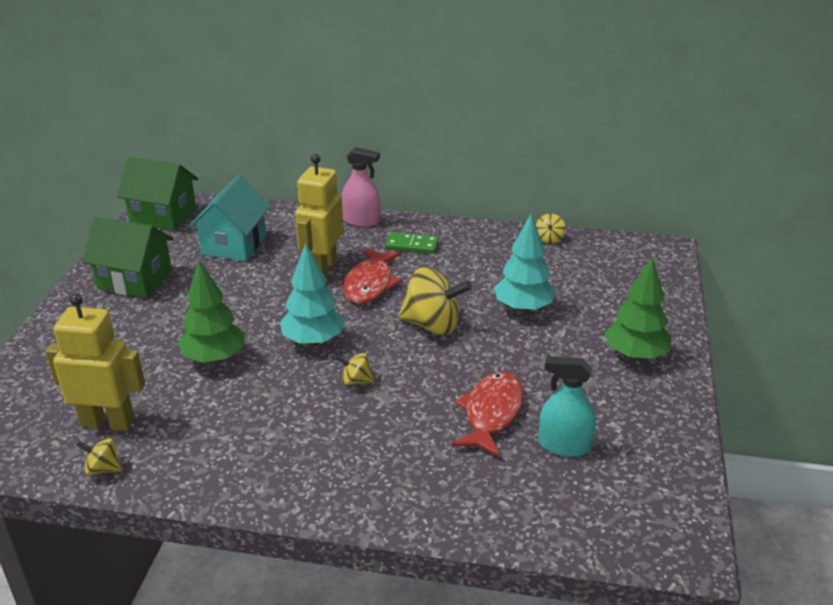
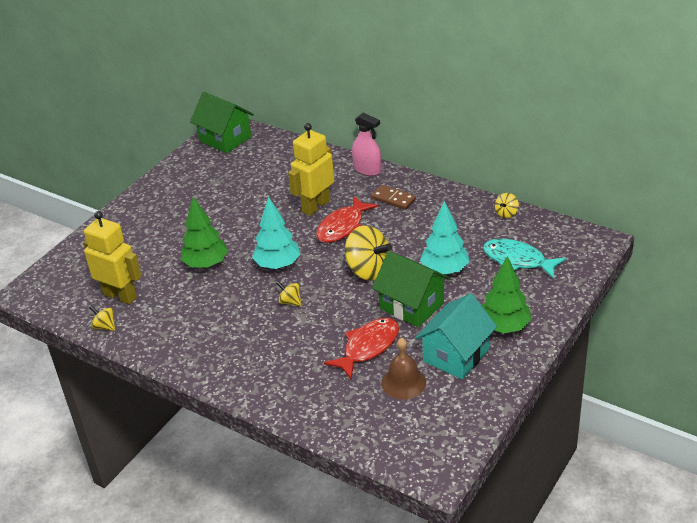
camera: 25 degrees right, 5 degrees up
(135, 280) = (182, 191): green house -> green house (412, 306)
(234, 244) = (263, 174): turquoise house -> turquoise house (456, 355)
(412, 245) = (393, 199): green domino -> brown domino
(564, 445) = (403, 382): turquoise spray bottle -> brown bell
(597, 283) = (518, 260): none -> turquoise fish

